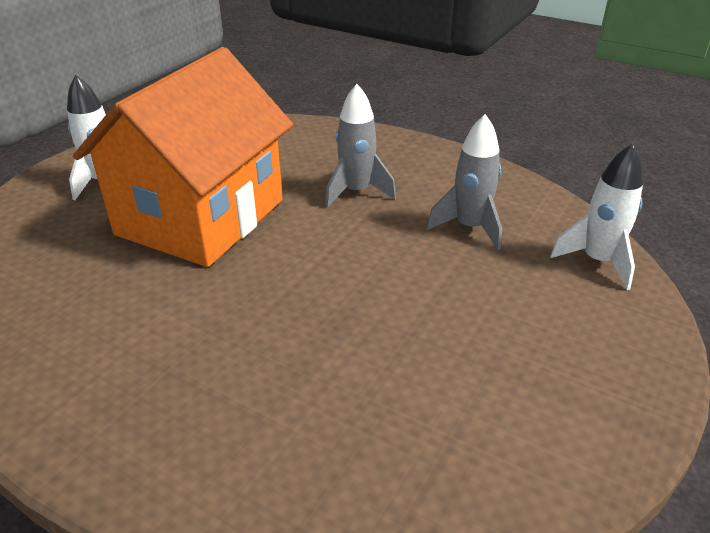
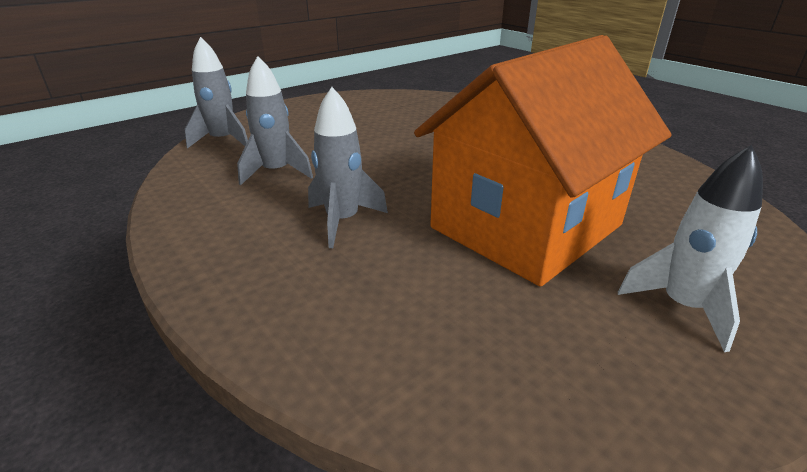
camera: 160 degrees left, 5 degrees down
(598, 261) = (223, 141): white rocket -> grey rocket

